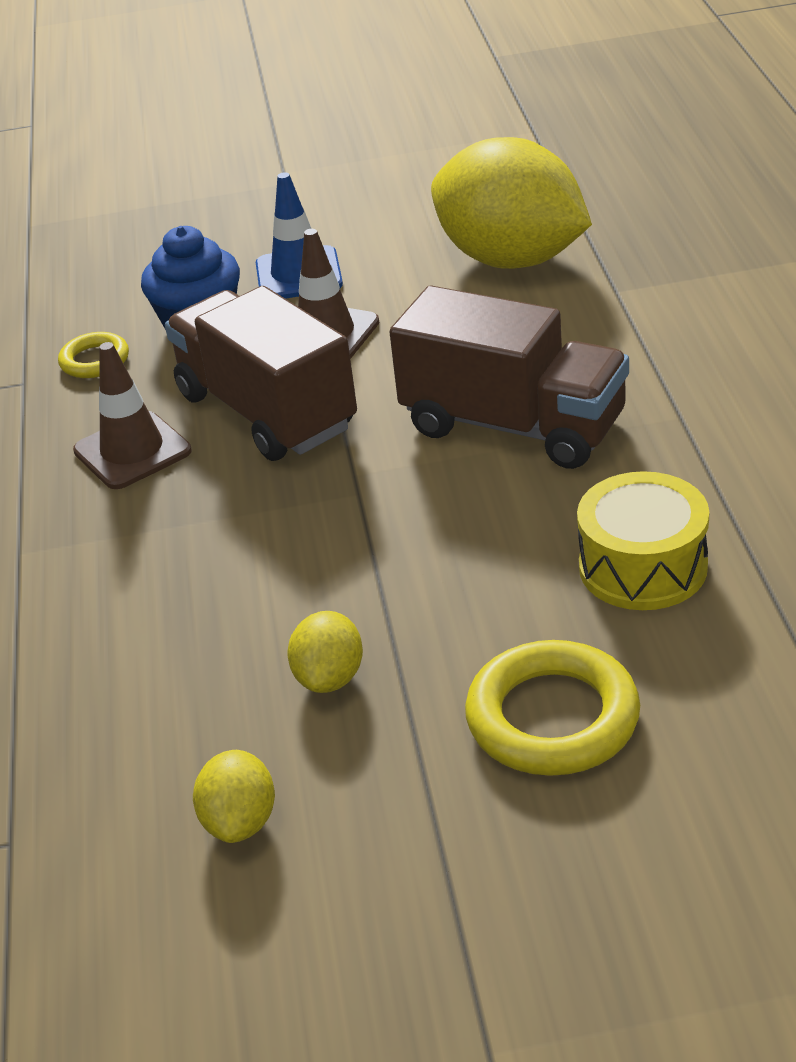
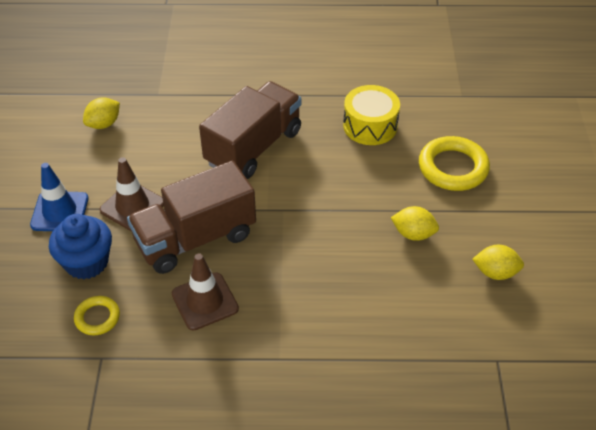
camera: 85 degrees left, 10 degrees up
(511, 259) = (104, 124): yellow lemon -> yellow lemon, size x0.43

